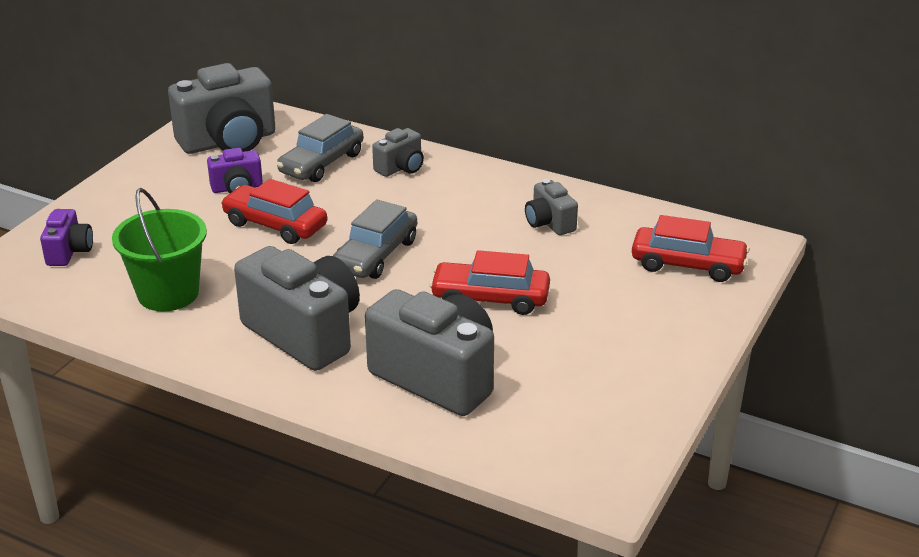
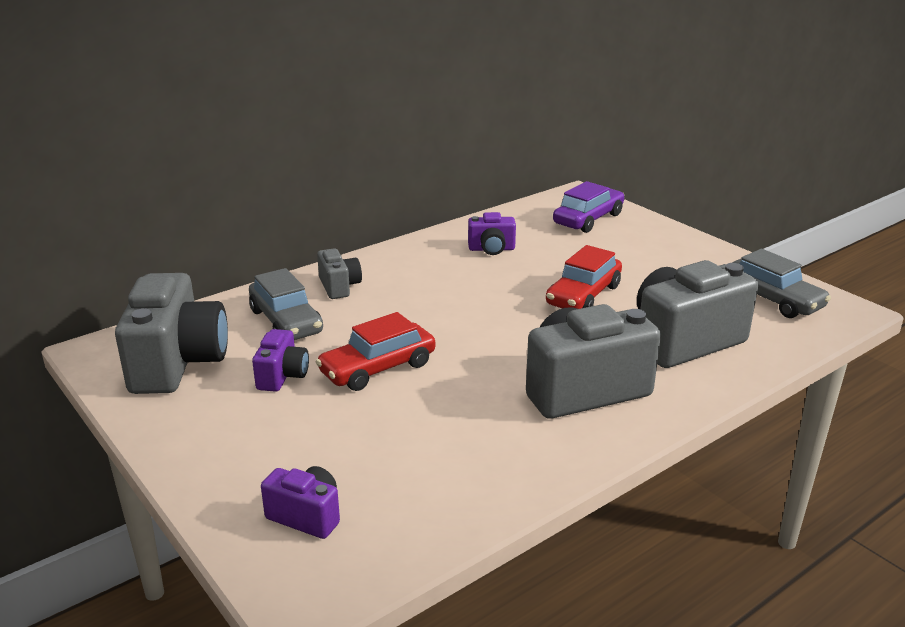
camera: 65 degrees left, 5 degrees down
(168, 293) = (456, 457): green bucket -> none
(375, 255) = (478, 329): grey car -> grey car (771, 299)
(549, 223) = (491, 249): grey camera -> purple camera
(688, 265) = (588, 219): red car -> purple car

